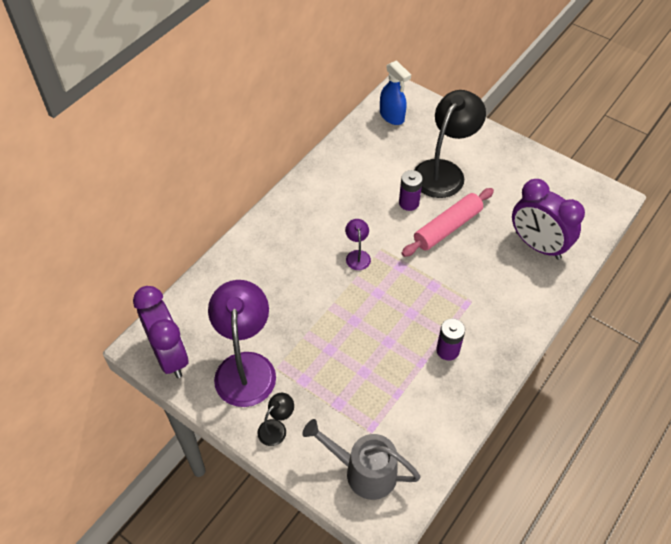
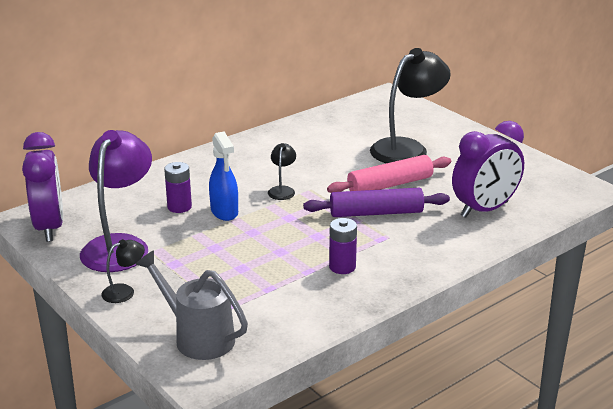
camera: 15 degrees right, 25 degrees down
(357, 255) = (282, 190): purple lamp -> black lamp
(392, 116) = (372, 108): blue spray bottle -> blue spray bottle (224, 212)
(409, 203) = (357, 164): purple battery -> purple battery (179, 207)
(449, 270) = (376, 213): none -> purple rolling pin
(537, 245) = (484, 210): purple clock -> purple clock turned 90 degrees counterclockwise

